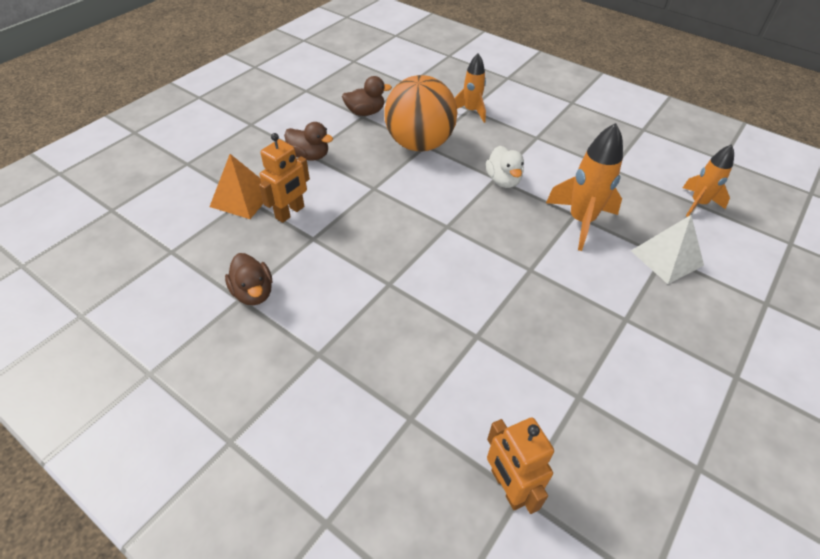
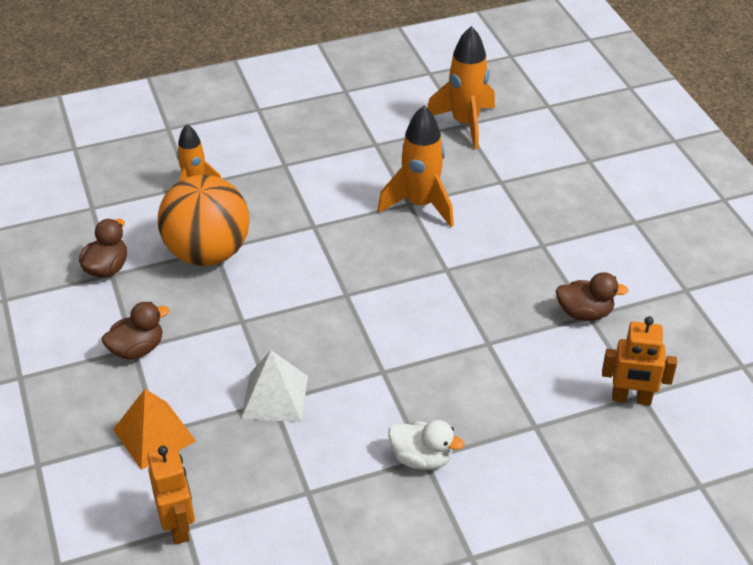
camera: 55 degrees left, 5 degrees down
(253, 293) = (309, 478): brown duck -> brown duck (584, 313)
(290, 212) = (217, 403): orange robot -> orange robot (178, 526)
(503, 180) = (322, 223): white duck -> white duck (421, 458)
(667, 258) = (504, 181): white pyramid -> white pyramid (275, 397)
(698, 204) = (465, 123): orange rocket -> orange rocket, size x1.54

